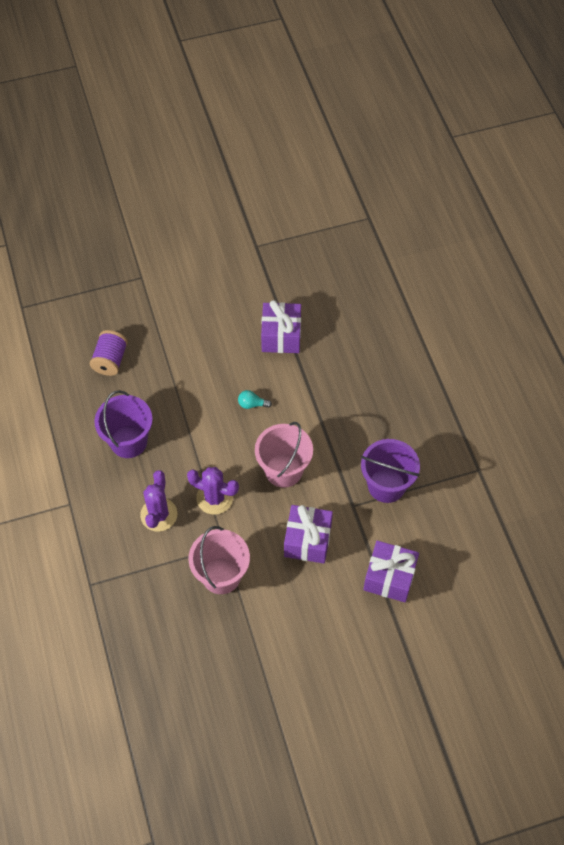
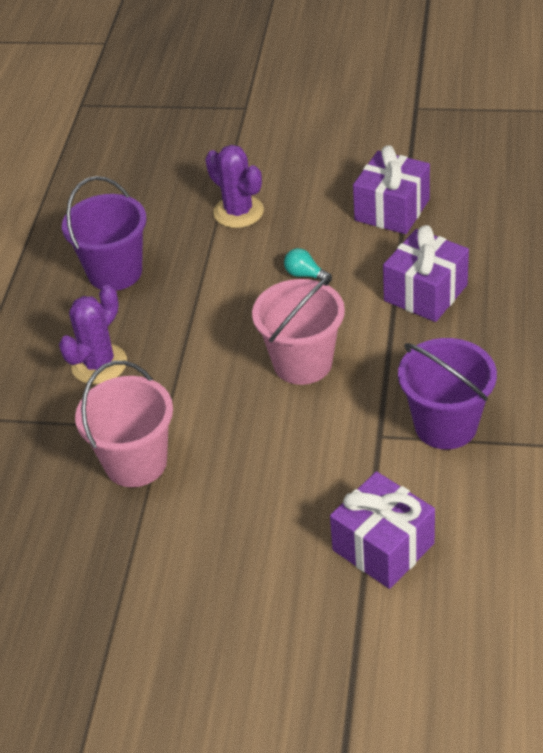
camera: 30 degrees right, 15 degrees down
(110, 360) = (150, 181): purple spool -> none
(214, 498) = (186, 367): purple cactus -> purple cactus (238, 212)
(307, 540) = (285, 458): purple gift -> purple gift (425, 293)

